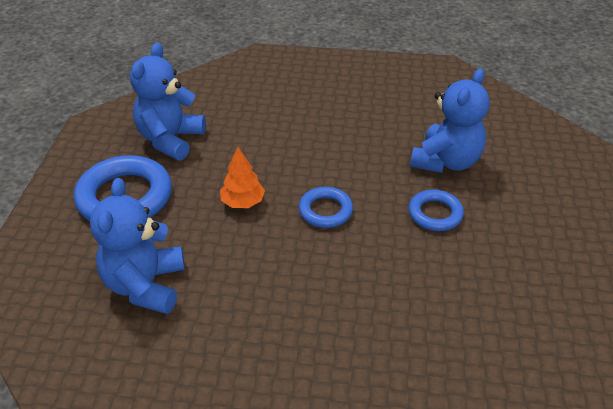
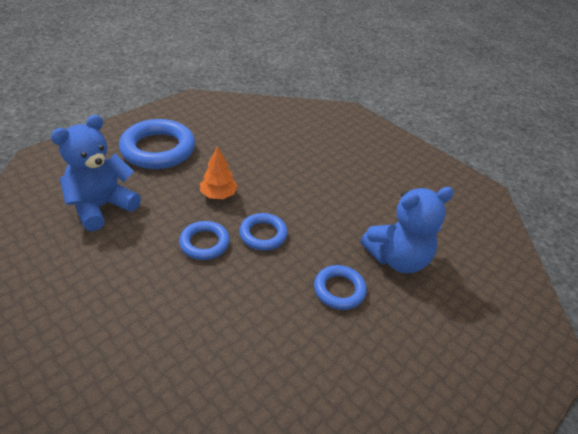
camera: 35 degrees right, 0 degrees up
(170, 140) = (226, 132): blue teddy bear -> none
(287, 251) = (204, 243): none -> blue ring

